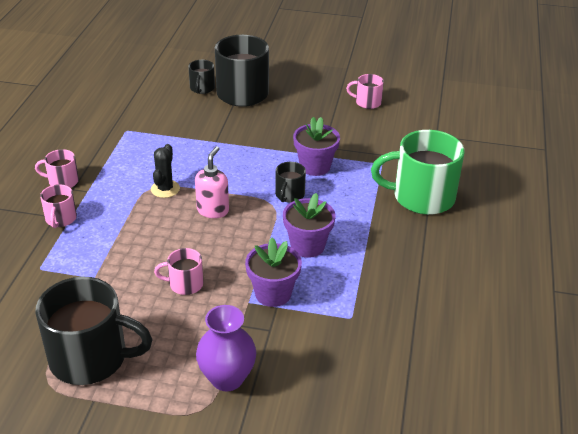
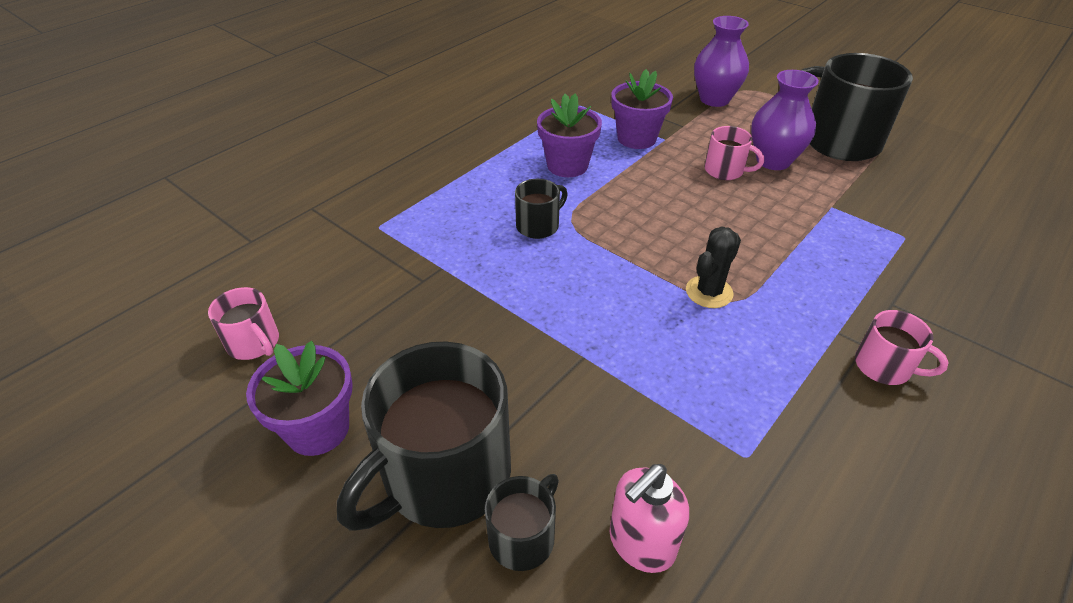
camera: 150 degrees left, 5 degrees up
(61, 219) = (882, 296): pink mug -> none
(148, 309) = (773, 161): none -> purple vase
(213, 210) = (653, 238): pink soap dispenser -> pink soap dispenser (641, 543)
(315, 166) = (468, 253): purple flower pot -> purple flower pot (318, 429)
(421, 197) = (388, 173): green mug -> none

